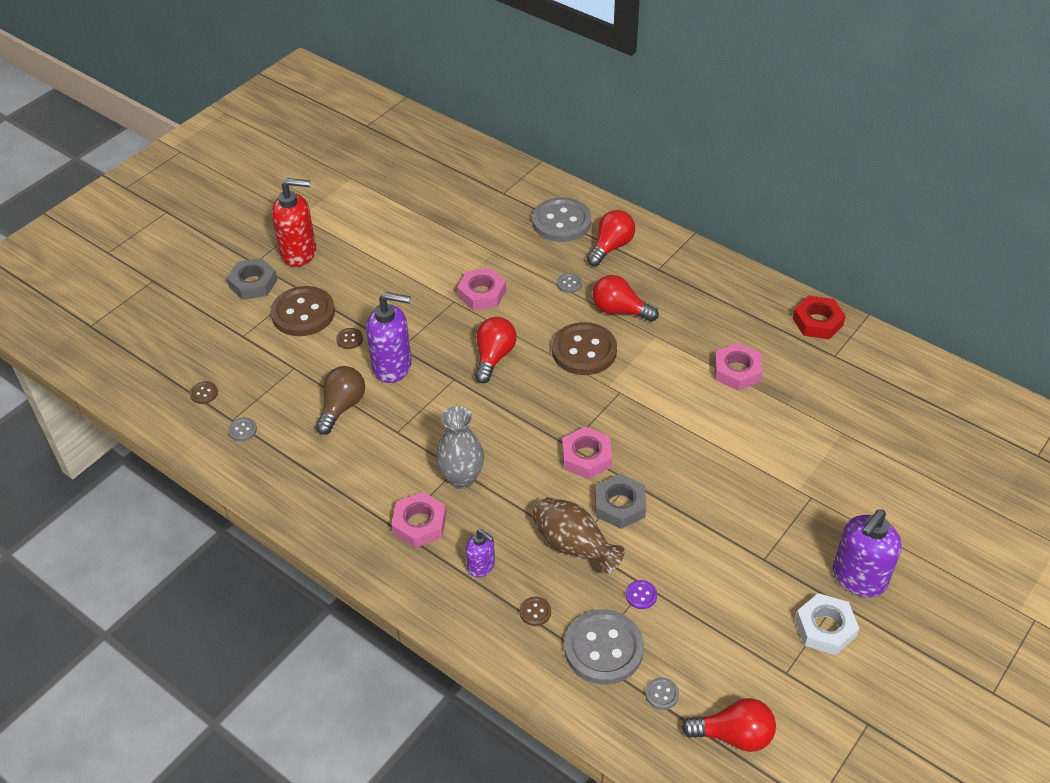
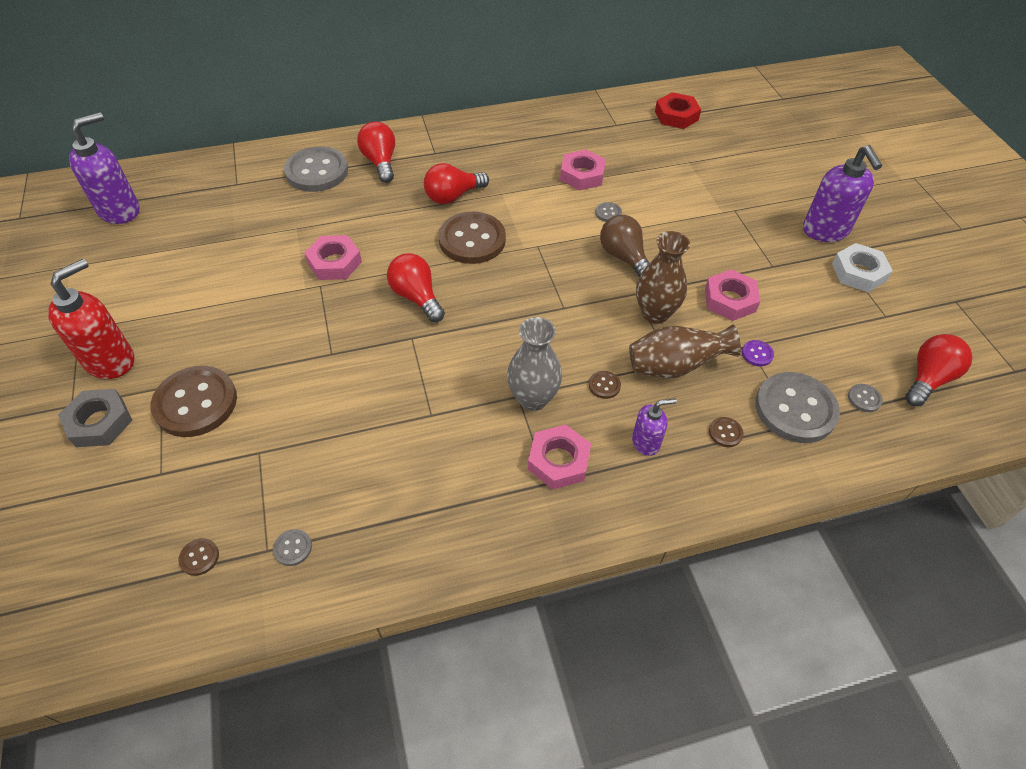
camera: 55 degrees left, 5 degrees up
(342, 407) = (355, 441): brown light bulb -> brown light bulb (624, 257)
(349, 339) = (275, 385): brown button -> brown button (604, 385)
(392, 366) = (348, 372): purple soap dispenser -> purple soap dispenser (120, 210)
(569, 284) = (390, 206): grey button -> grey button (608, 213)
(586, 457) = (586, 304): pink nut -> pink nut (730, 300)
(620, 505) = (655, 313): grey nut -> brown vase
(817, 322) = (577, 113): red nut -> red nut (676, 115)

